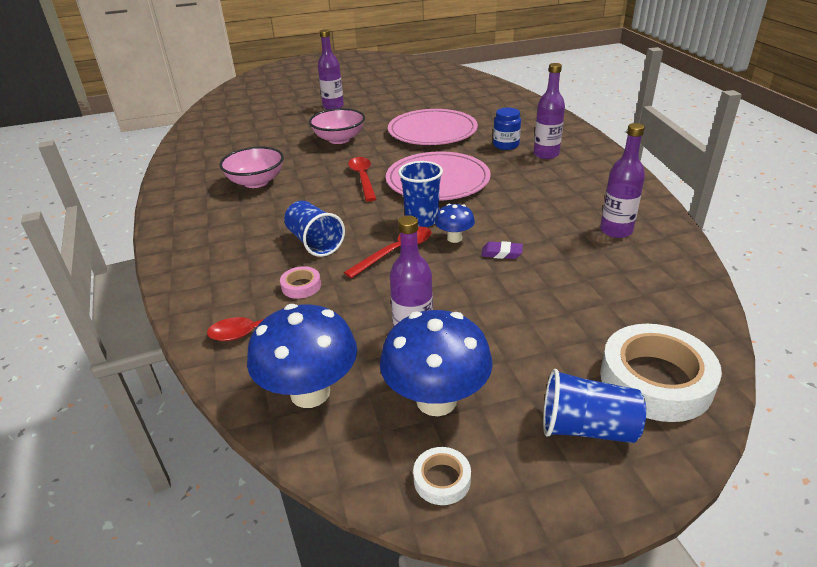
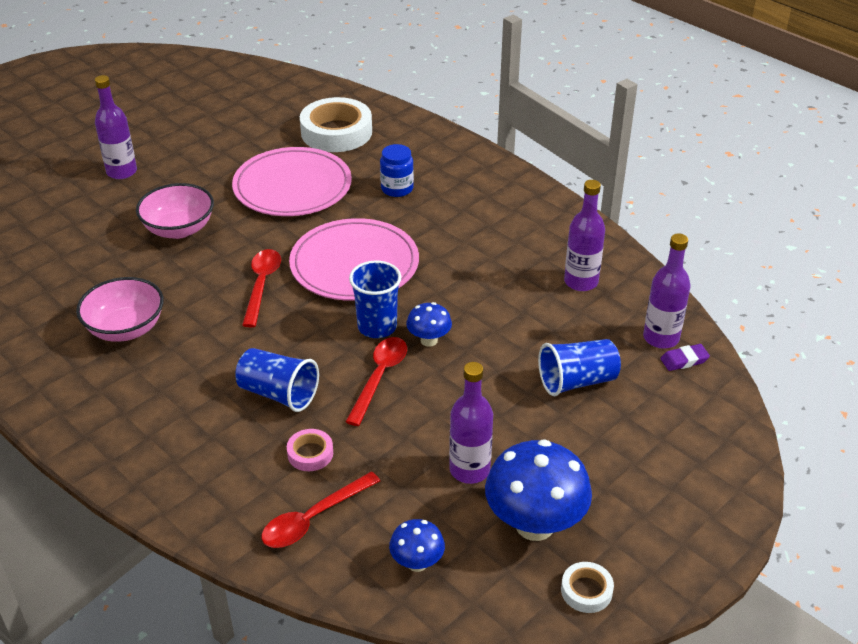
camera: 30 degrees left, 5 degrees up
(310, 393) = (417, 563): blue mushroom -> blue mushroom, size x0.51
(363, 178) = (262, 285): red spoon -> red spoon turned 45 degrees clockwise
(501, 253) = (489, 344): purple eraser -> purple eraser (684, 360)
(546, 154) = (451, 192): purple bottle -> purple bottle (661, 338)
(587, 428) = (668, 501): blue cup -> blue cup (577, 381)
(655, 380) = (696, 436): white tape -> white tape (336, 132)

